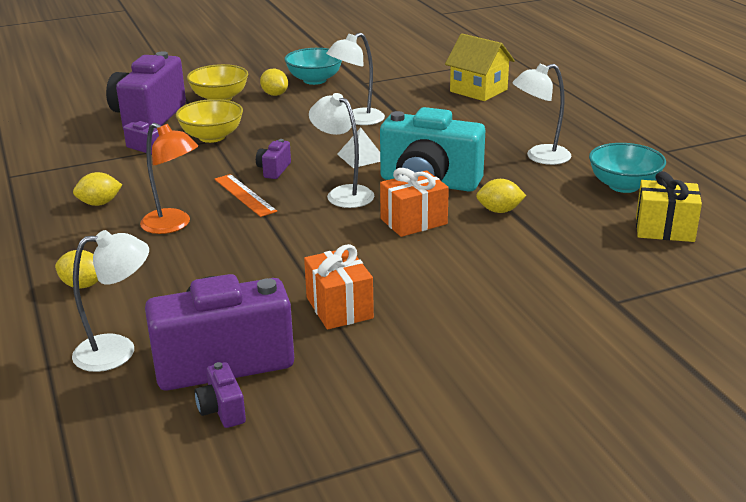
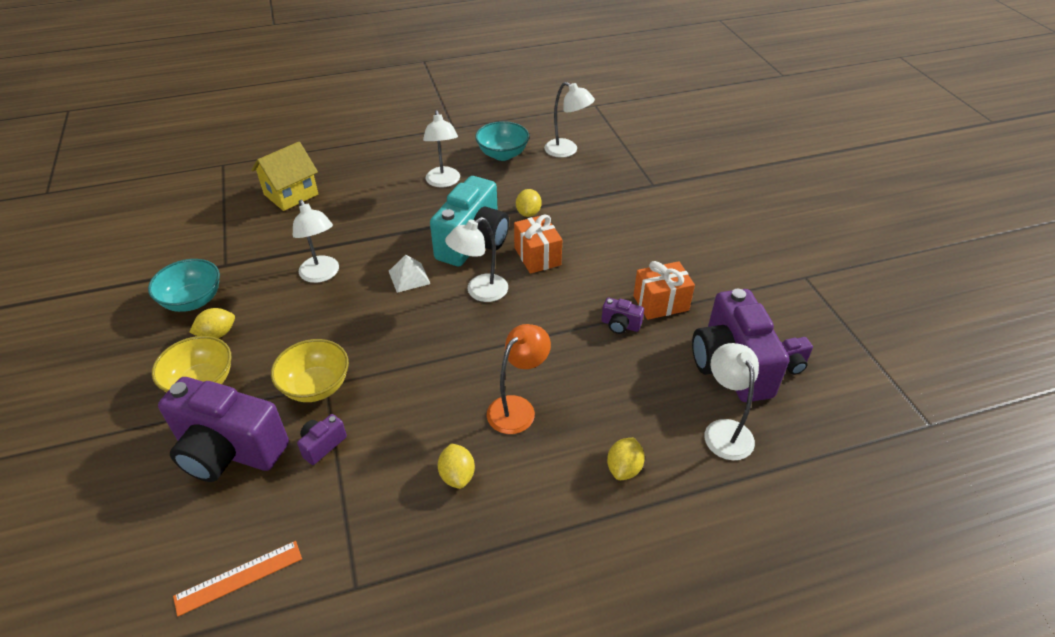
camera: 85 degrees left, 15 degrees up
(245, 195) = (466, 357): orange ruler -> orange ruler (239, 577)
(274, 170) = (418, 336): purple camera -> purple camera (620, 325)
(664, 229) = (567, 151): yellow gift -> white lamp

